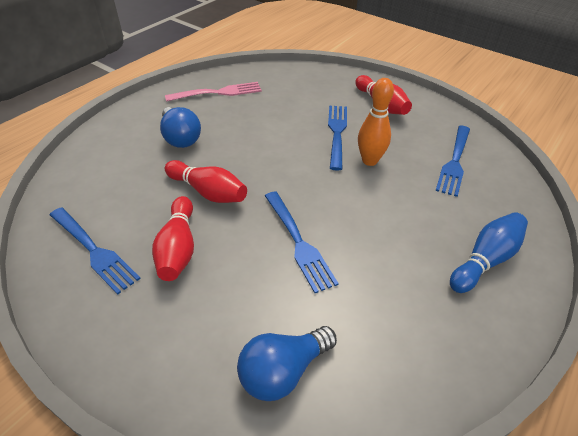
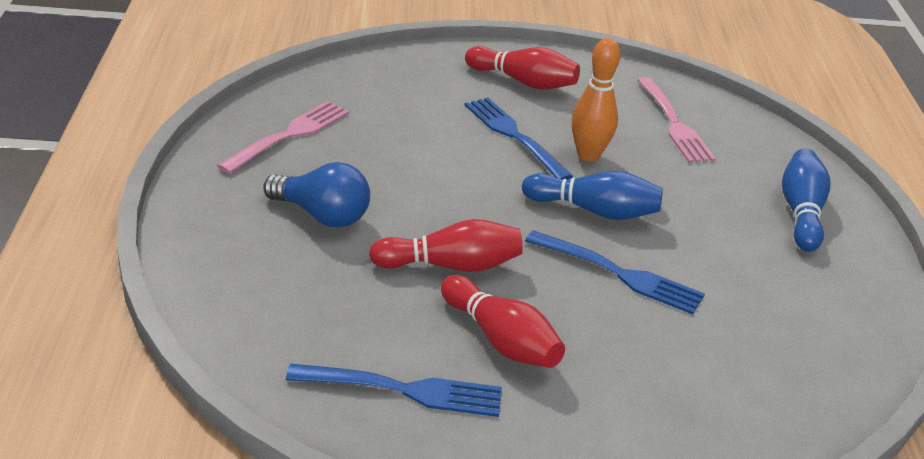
camera: 40 degrees left, 10 degrees down
(283, 371) = (745, 392): blue light bulb -> none
(332, 196) = (594, 211): none -> blue bowling pin
(454, 161) = (673, 123): blue fork -> pink fork

